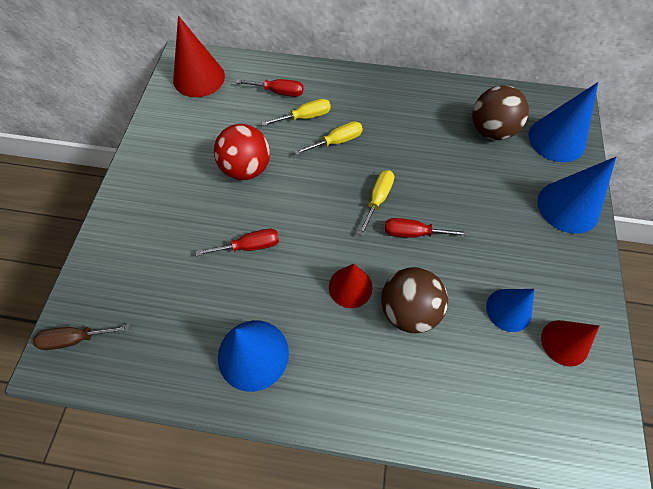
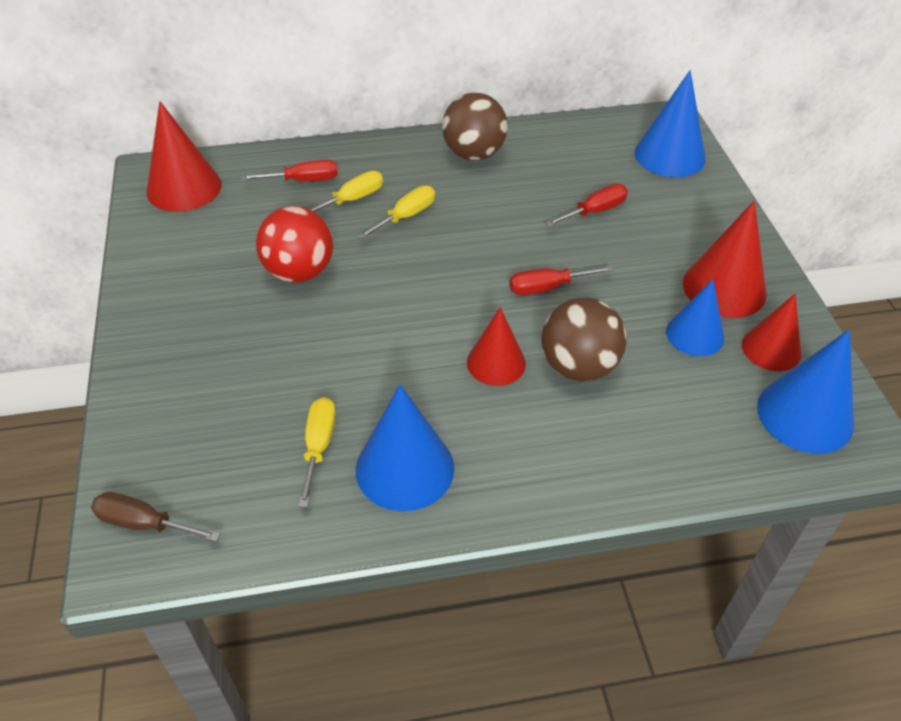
camera: 20 degrees left, 15 degrees down
(76, 338) = (144, 523): brown screwdriver -> brown screwdriver turned 45 degrees clockwise
(249, 246) = (344, 354): red screwdriver -> red screwdriver (595, 211)
(378, 199) = (487, 264): yellow screwdriver -> yellow screwdriver (319, 446)
(491, 131) = (590, 163): brown ball -> brown ball (474, 154)
(550, 274) = (724, 288): none -> red cone
(568, 206) = (713, 217): blue cone -> blue cone (805, 415)

